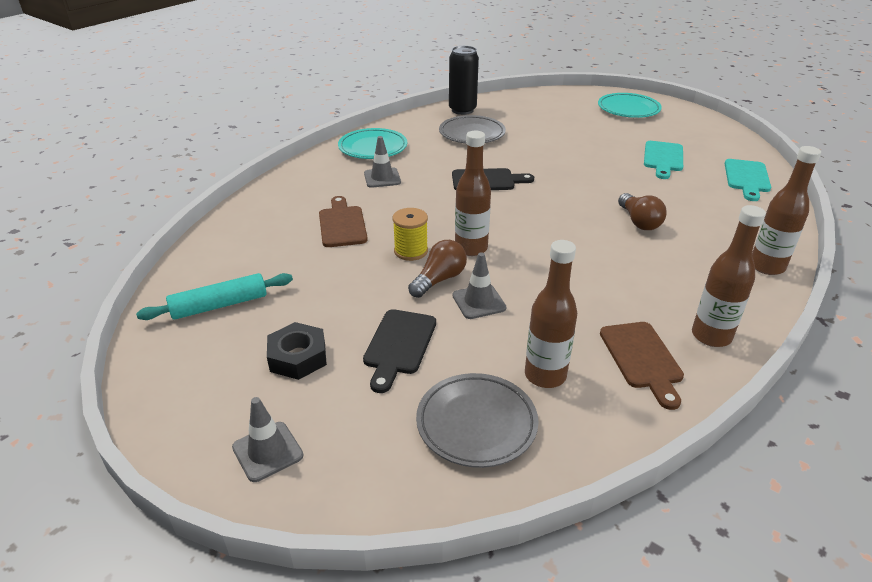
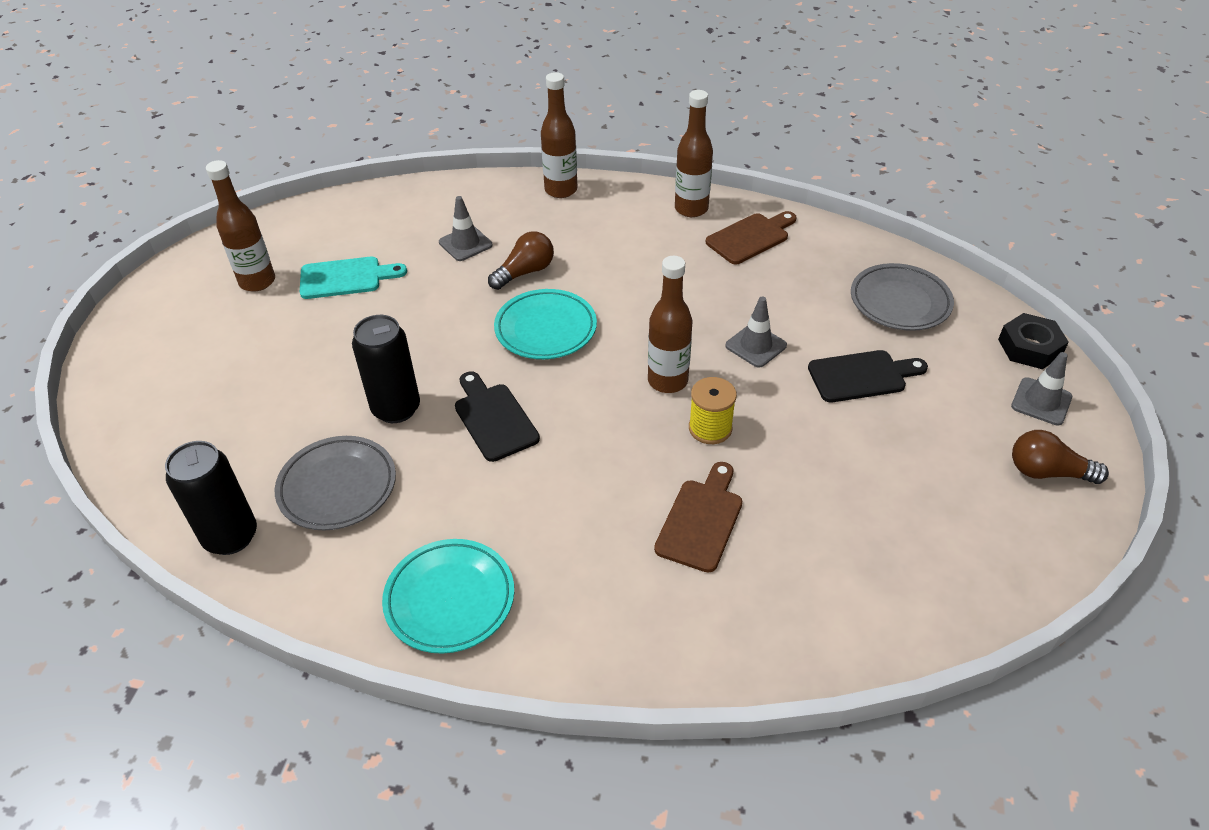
camera: 115 degrees left, 10 degrees up
(219, 305) = (938, 548): turquoise rolling pin -> none
(298, 357) = (940, 438): black nut -> black nut (1029, 347)
(342, 224) = (701, 520): brown cutting board -> brown cutting board turned 150 degrees clockwise
(382, 178) = (549, 537): grey traffic cone -> grey traffic cone (465, 244)
(439, 279) = (743, 385): brown light bulb -> brown light bulb (1047, 472)
(519, 155) = (396, 408): none -> black can
(545, 375) = (816, 281): brown bottle -> brown bottle (257, 282)
(628, 109) = (173, 335): turquoise plate -> turquoise plate (546, 329)
(747, 178) = (373, 213): turquoise cutting board -> none

